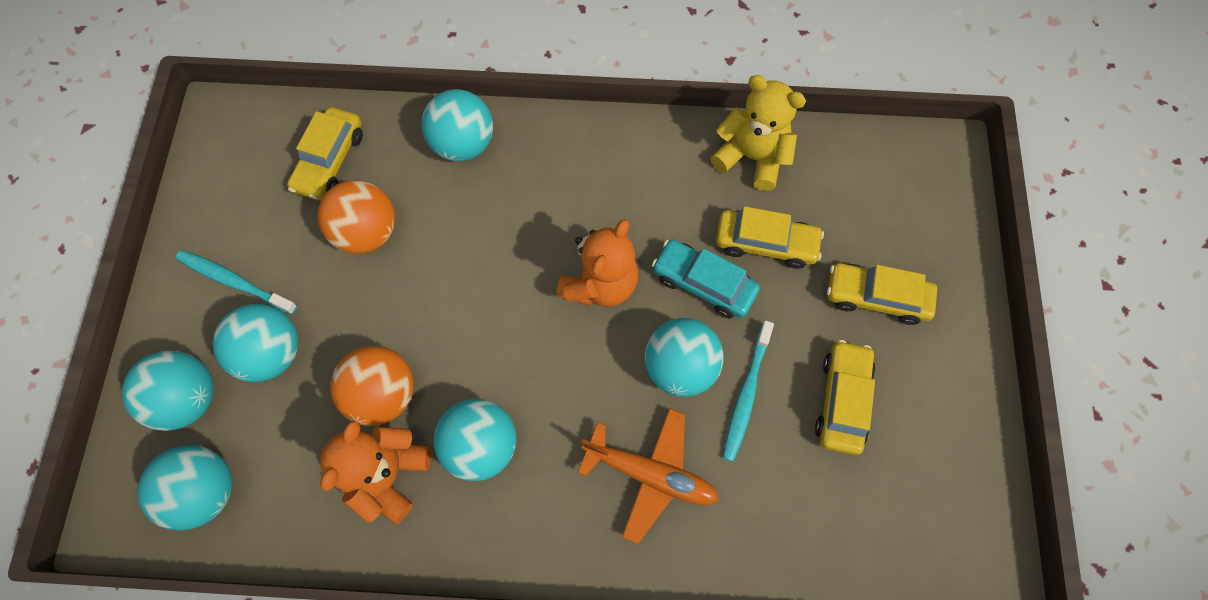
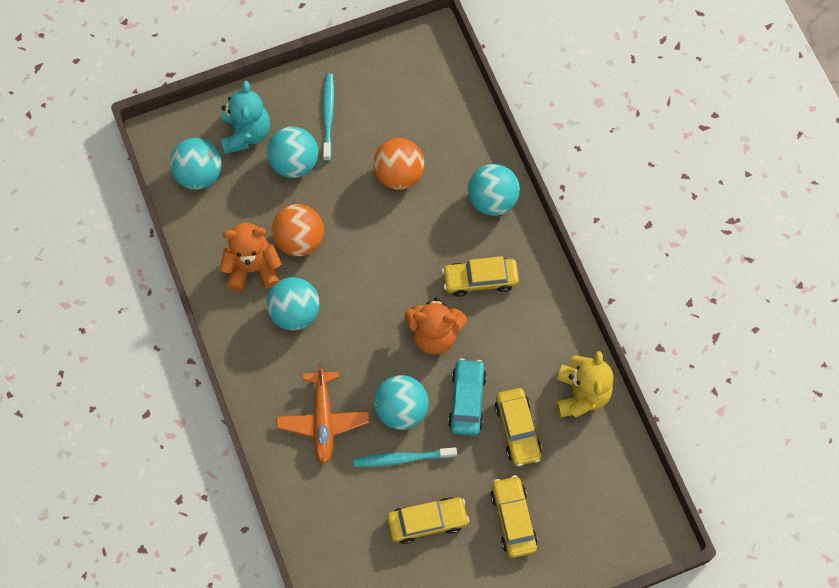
camera: 65 degrees right, 0 degrees up
(189, 398) = (246, 133): turquoise ball -> turquoise teddy bear
(330, 160) = (437, 124): yellow car -> yellow car (480, 279)

